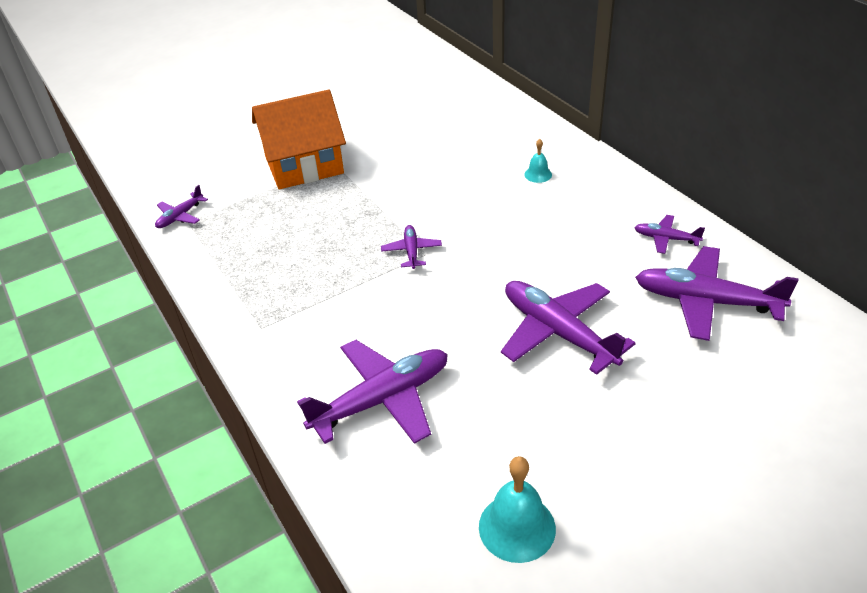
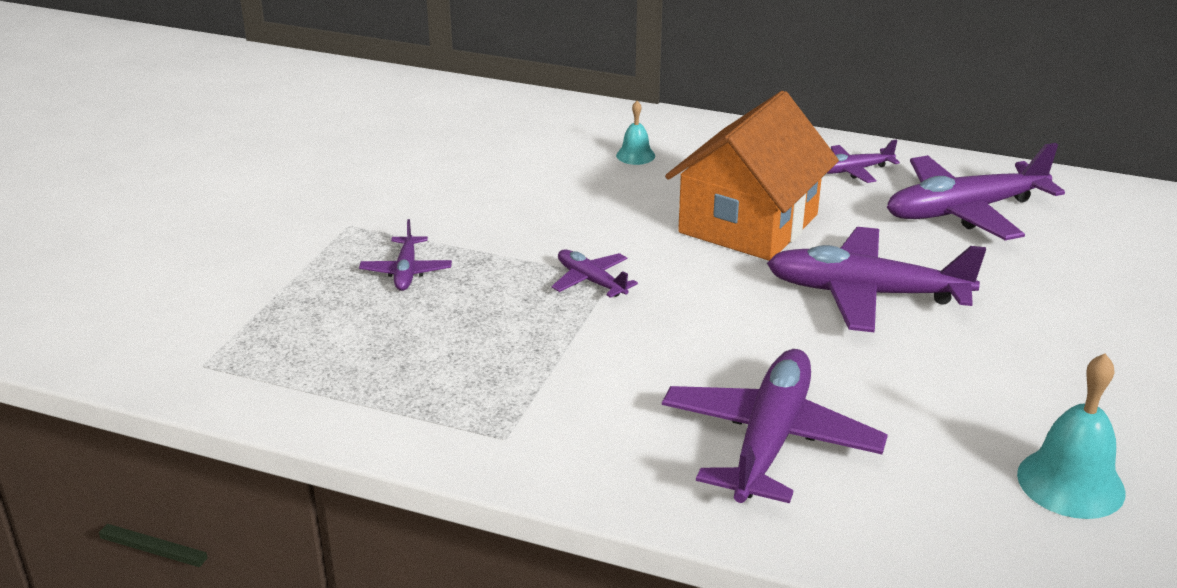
camera: 40 degrees left, 10 degrees down
(180, 216) = (183, 364): purple plane -> purple plane (406, 272)
(304, 165) = (303, 240): orange house -> orange house (748, 224)

